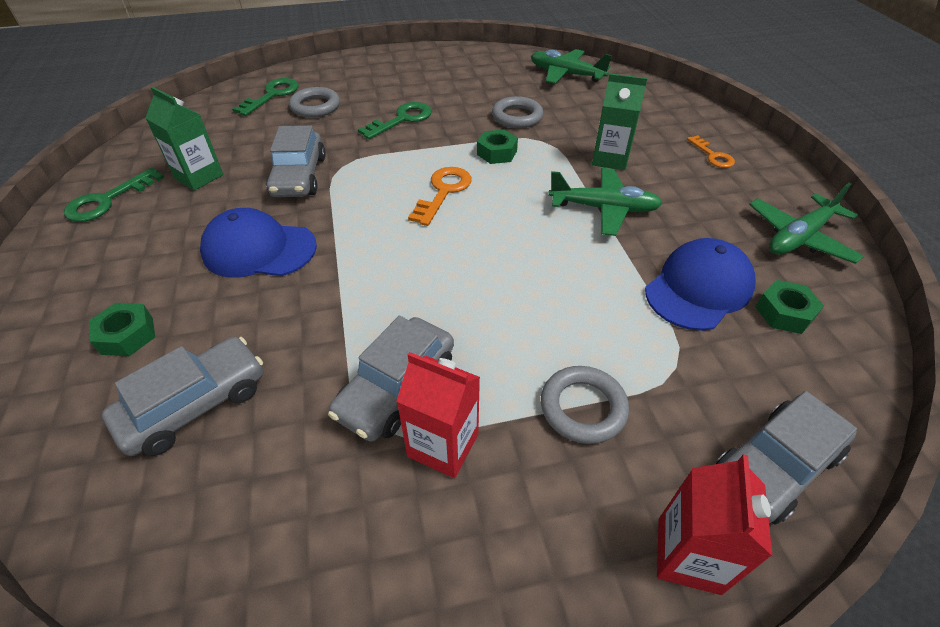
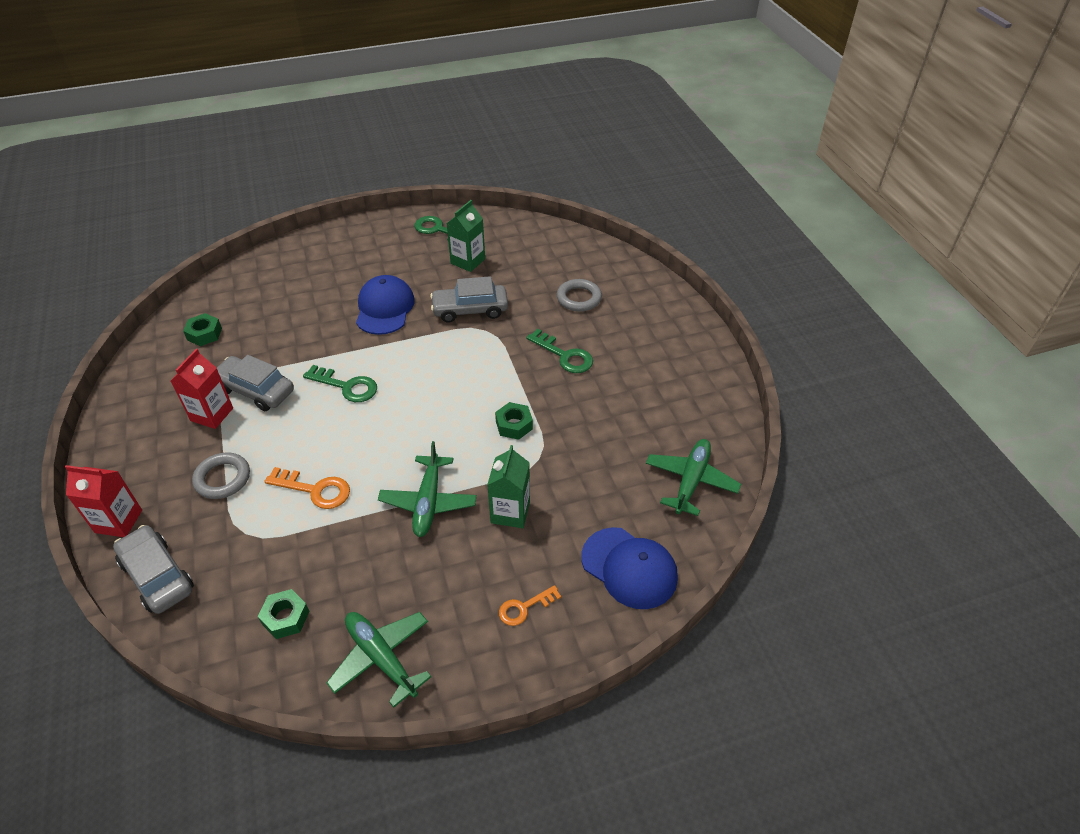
camera: 85 degrees right, 0 degrees up
(127, 335) = (314, 276): green nut -> green nut (204, 334)
(195, 404) = (260, 314): grey car -> none
(272, 95) = (594, 269): green key -> green key (346, 386)
(443, 192) = (451, 394): orange key -> orange key (315, 490)
(517, 117) = (583, 438): grey ring -> none
(699, 288) = (321, 560): blue cap -> blue cap (629, 568)

